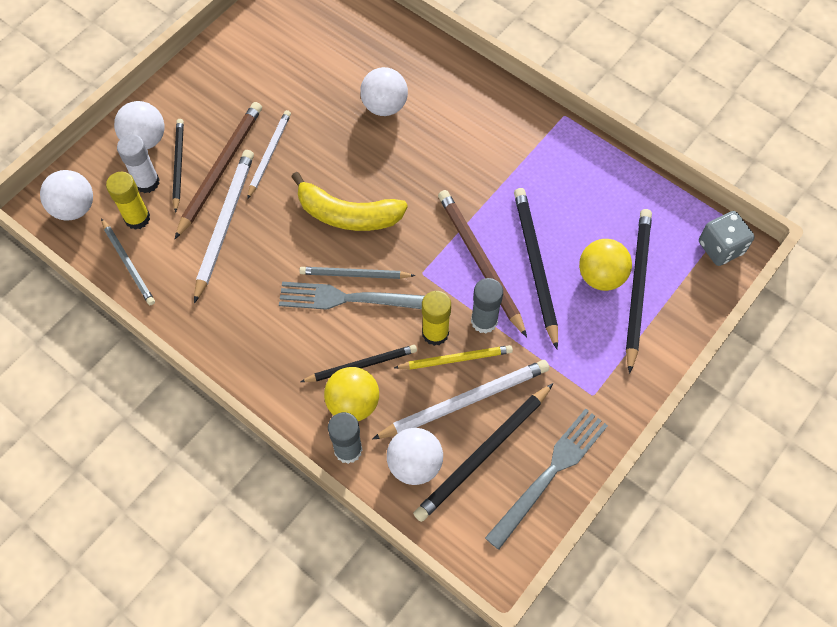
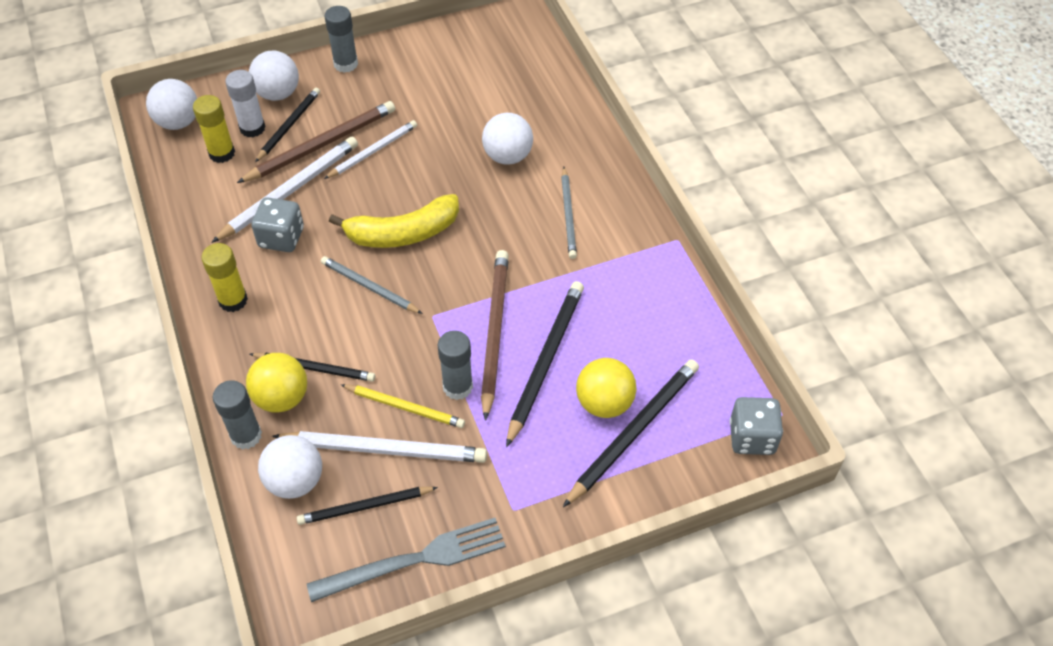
camera: 30 degrees right, 10 degrees down
(128, 263) = (186, 186): grey pencil -> grey pencil (568, 215)
(185, 84) = (346, 64): none -> grey glue stick
(249, 269) = (281, 238): none -> grey dice
(348, 214) = (403, 233): yellow banana -> yellow banana turned 60 degrees counterclockwise
(352, 299) = (351, 307): grey fork -> none
(435, 333) = (403, 374): yellow glue stick -> yellow glue stick (233, 300)
(483, 454) = (365, 507): black pencil -> black pencil, size x0.64

